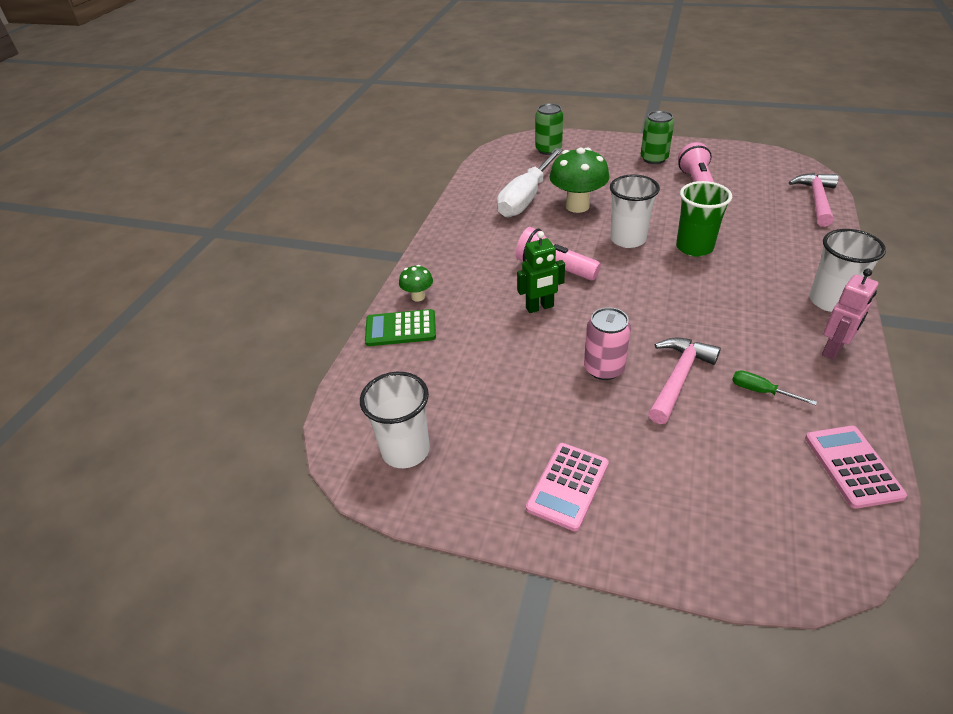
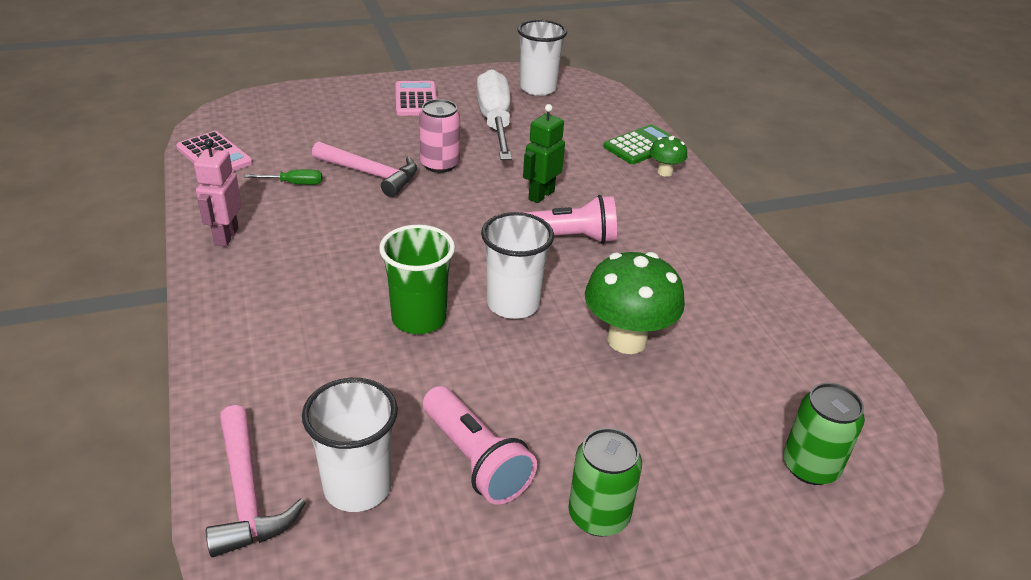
camera: 140 degrees right, 5 degrees down
(526, 198) = (711, 331): white screwdriver -> white screwdriver (495, 122)
(678, 378) = (371, 174): pink hammer -> pink hammer turned 60 degrees counterclockwise
(830, 301) = (227, 291): white cup -> white cup (357, 487)

